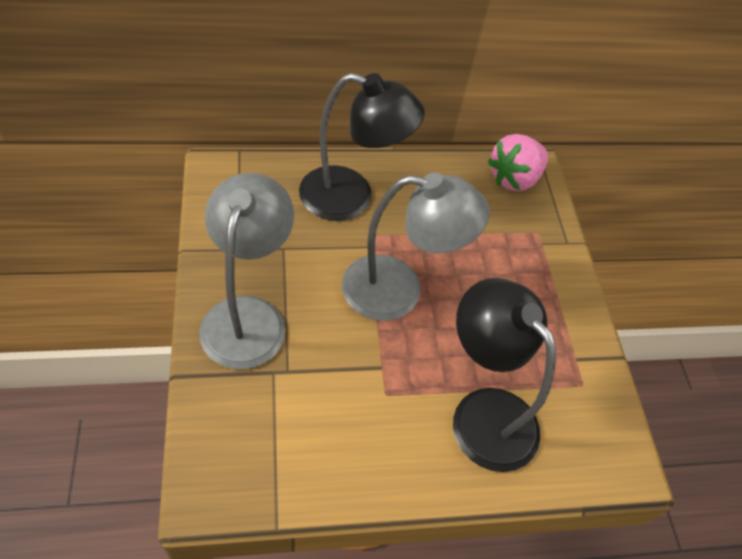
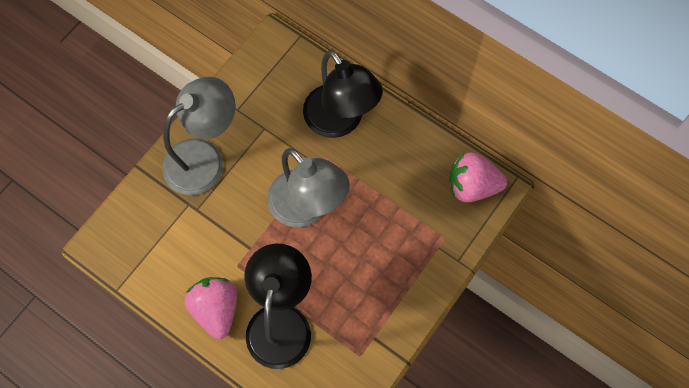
camera: 50 degrees right, 15 degrees up
(409, 455) = (216, 309): none -> pink strawberry

